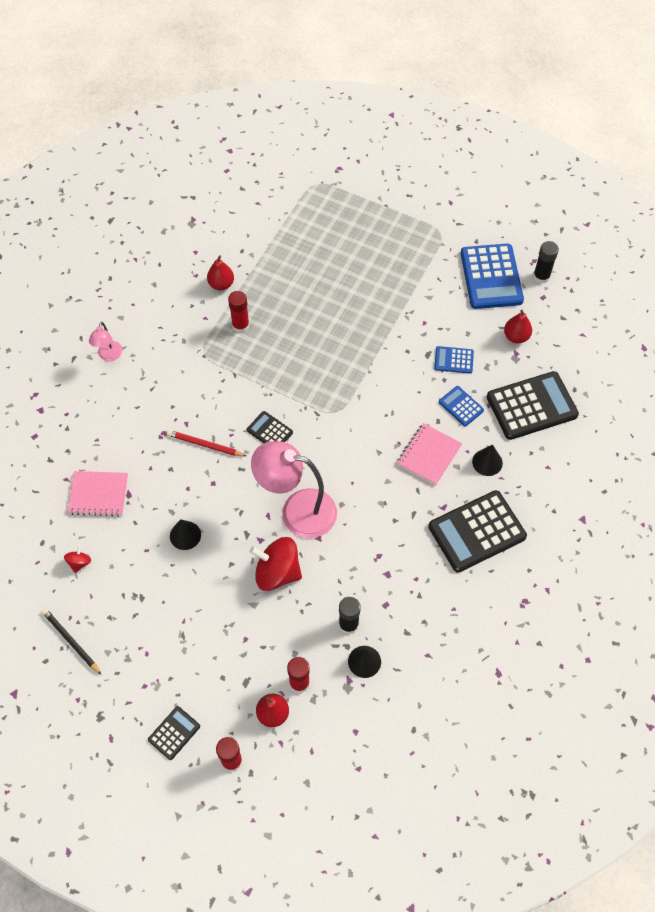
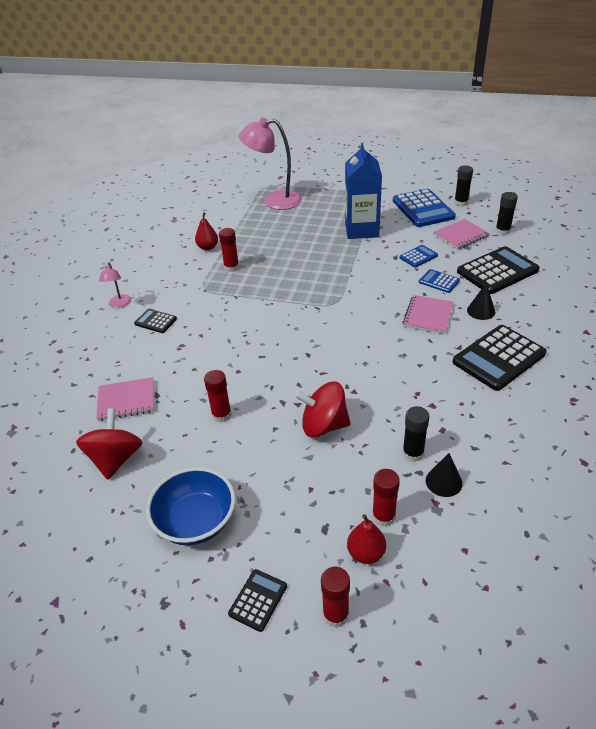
camera: 10 degrees left, 20 degrees down
(71, 641) = (117, 532): black pencil -> none
(79, 563) = (115, 459): red spinning top -> red spinning top, size x2.17
(139, 647) = (196, 521): none -> blue bowl
(185, 535) = (221, 415): black cone -> red glue stick
(205, 445) = (222, 346): red pencil -> none
(269, 431) = (279, 326): black calculator -> black calculator (155, 321)
(297, 510) = (325, 375): pink lamp -> pink lamp (274, 201)
(405, 297) = (361, 230): none -> blue carton
(453, 360) = (418, 256): blue calculator -> blue calculator turned 150 degrees clockwise
(516, 336) = (461, 236): red pear -> pink notebook
(568, 340) = (502, 231): none -> black glue stick

